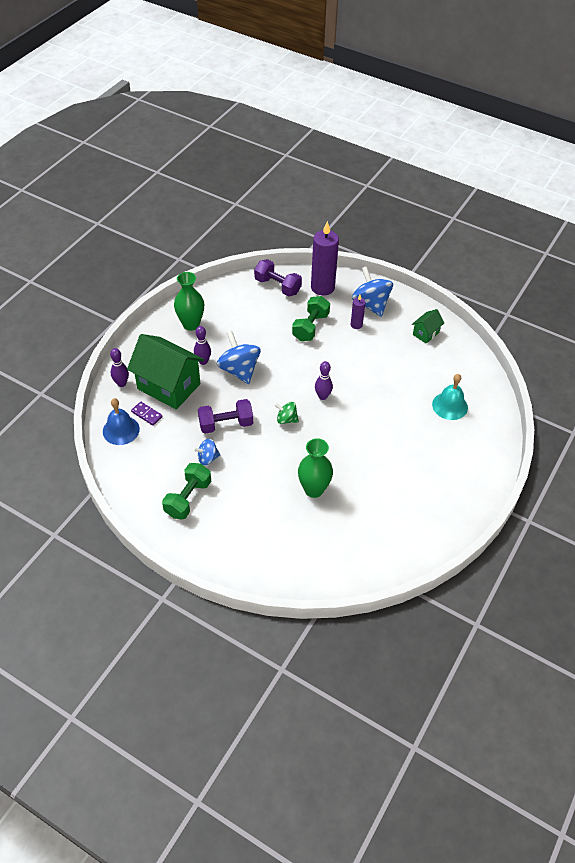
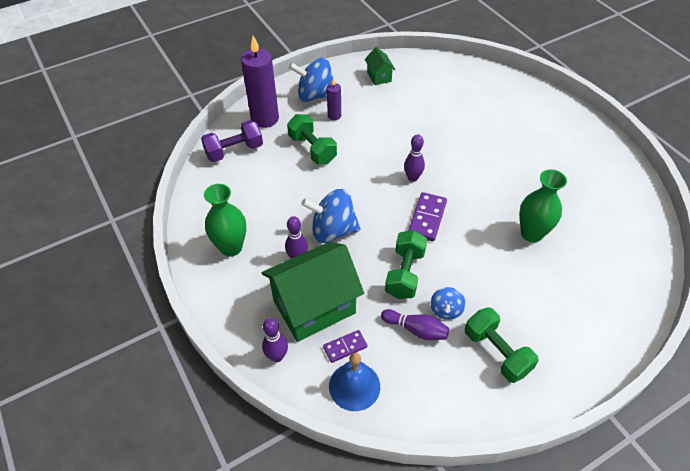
camera: 60 degrees left, 0 degrees up
(181, 447) = (416, 329): none -> purple bowling pin
(226, 424) = (405, 273): purple dumbbell -> green dumbbell
(286, 419) = (427, 218): green spinning top -> purple domino
(450, 406) = (475, 98): turquoise bell -> none

